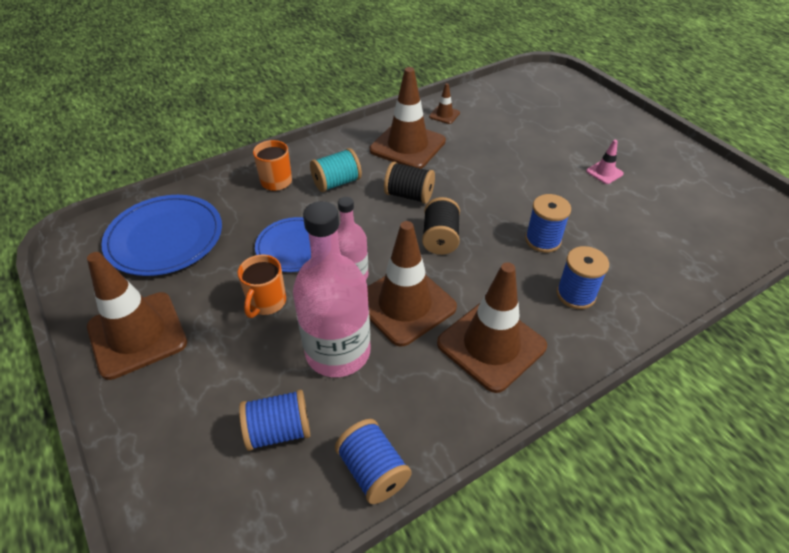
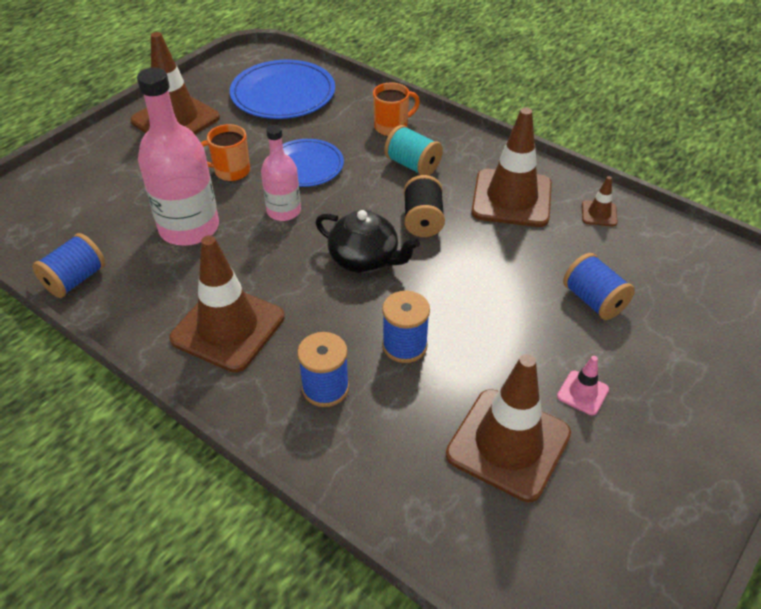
camera: 70 degrees right, 0 degrees up
(279, 431) = (103, 218): blue spool -> blue spool (594, 300)
(405, 304) = (260, 255): brown traffic cone -> brown traffic cone (508, 444)
(440, 238) = (365, 259): black spool -> black teapot

